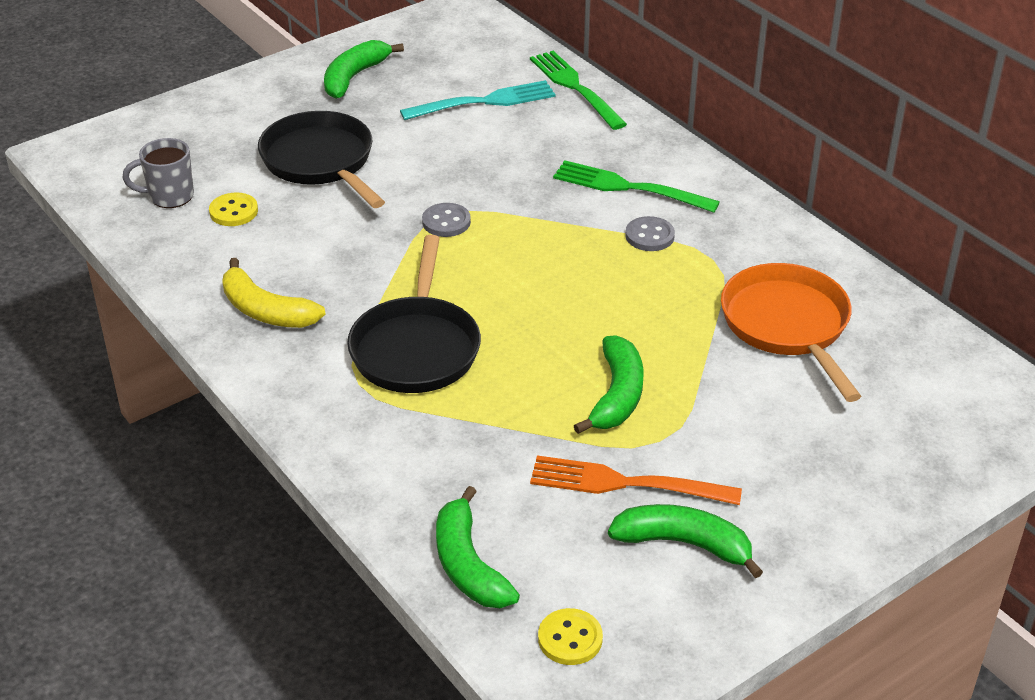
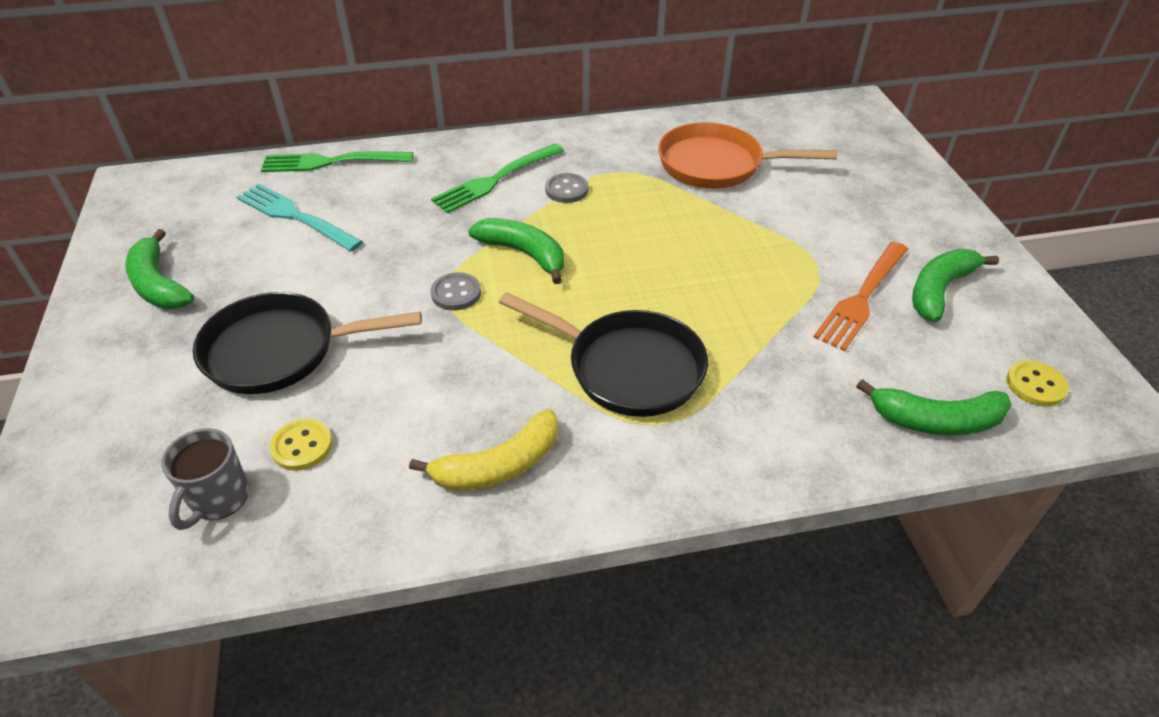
camera: 65 degrees left, 5 degrees up
(483, 102) = (296, 217): turquoise fork -> turquoise fork turned 60 degrees counterclockwise
(617, 395) = (755, 269): green banana -> green banana (524, 254)

